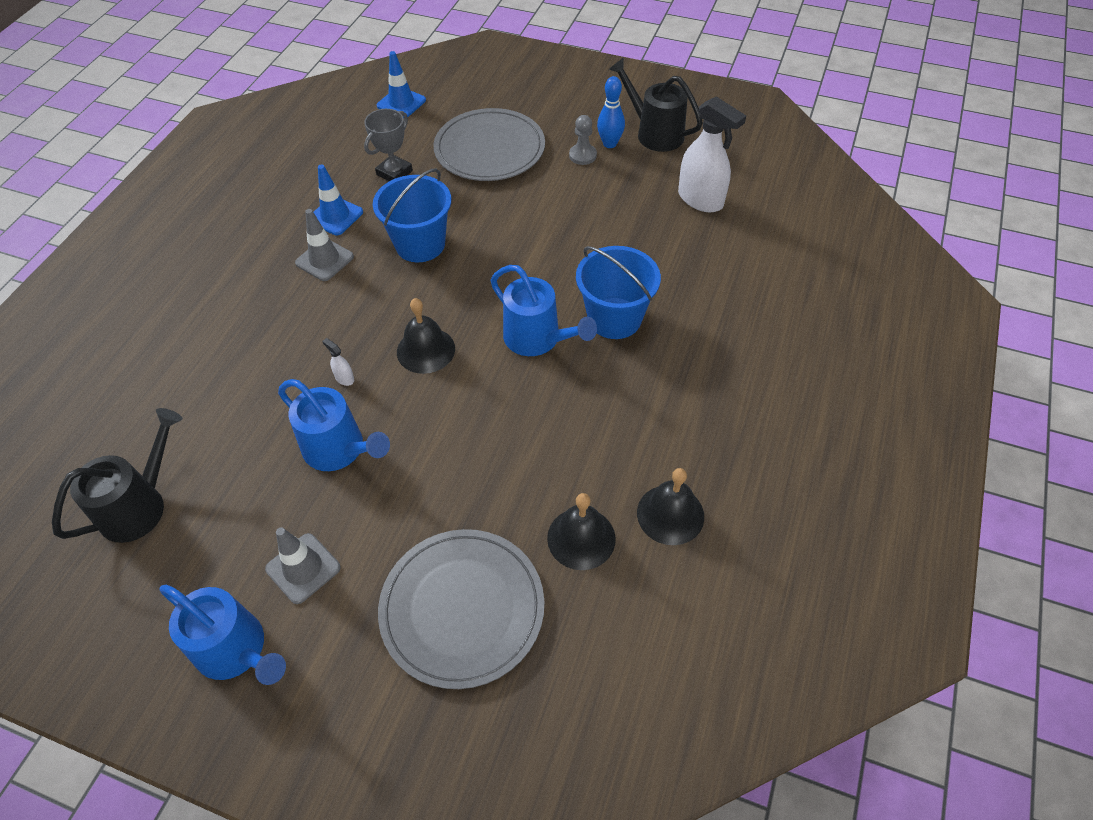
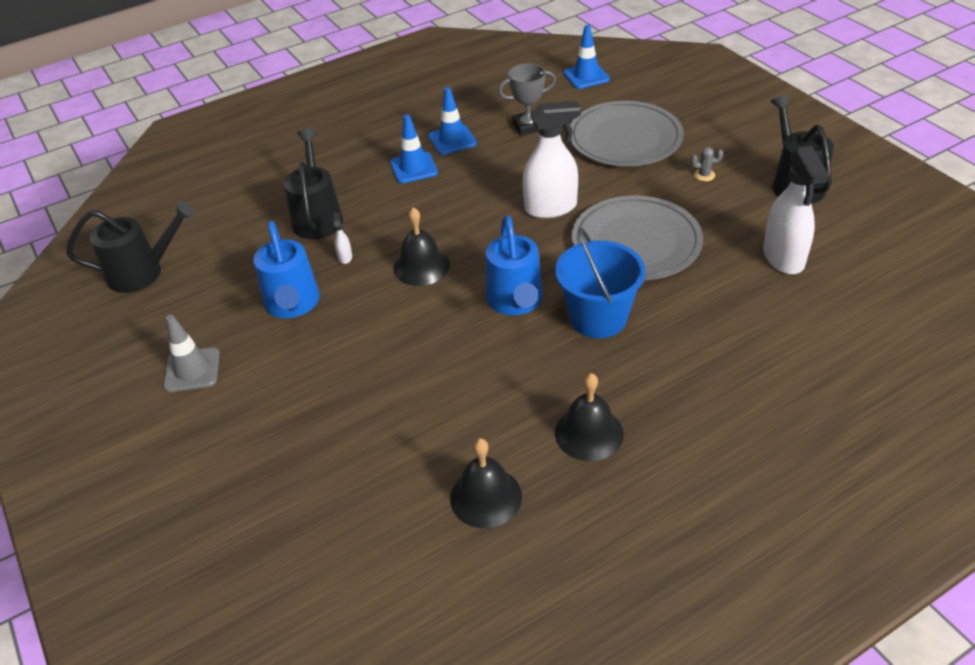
camera: 40 degrees right, 10 degrees down
(237, 651) = (104, 398): blue watering can -> none
(275, 353) = (317, 216): none -> black watering can
(324, 260) = (414, 168): grey traffic cone -> blue traffic cone
(420, 244) = (495, 187): blue bucket -> none
(462, 609) = (261, 464): grey plate -> grey plate (636, 242)
(487, 241) = (551, 208): none -> white spray bottle
(581, 538) = (396, 470): black bell -> black bell (589, 433)
(582, 155) = (704, 175): grey pawn -> grey cactus
(610, 144) = (740, 175): blue bowling pin -> none

